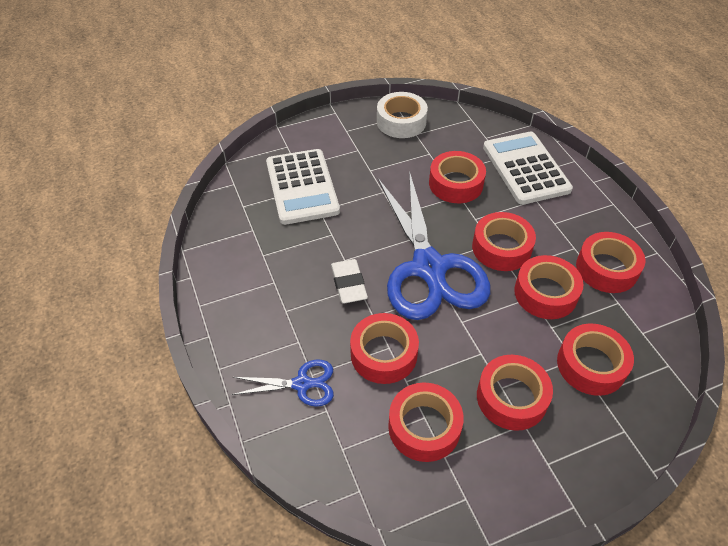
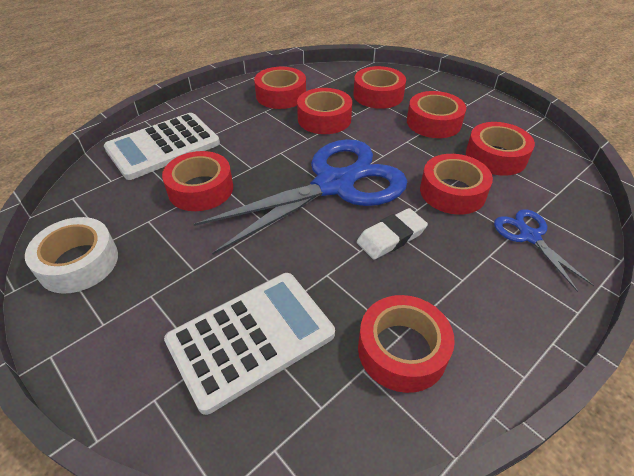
camera: 110 degrees left, 5 degrees down
(501, 248) = (284, 146): red tape -> red tape (402, 350)

